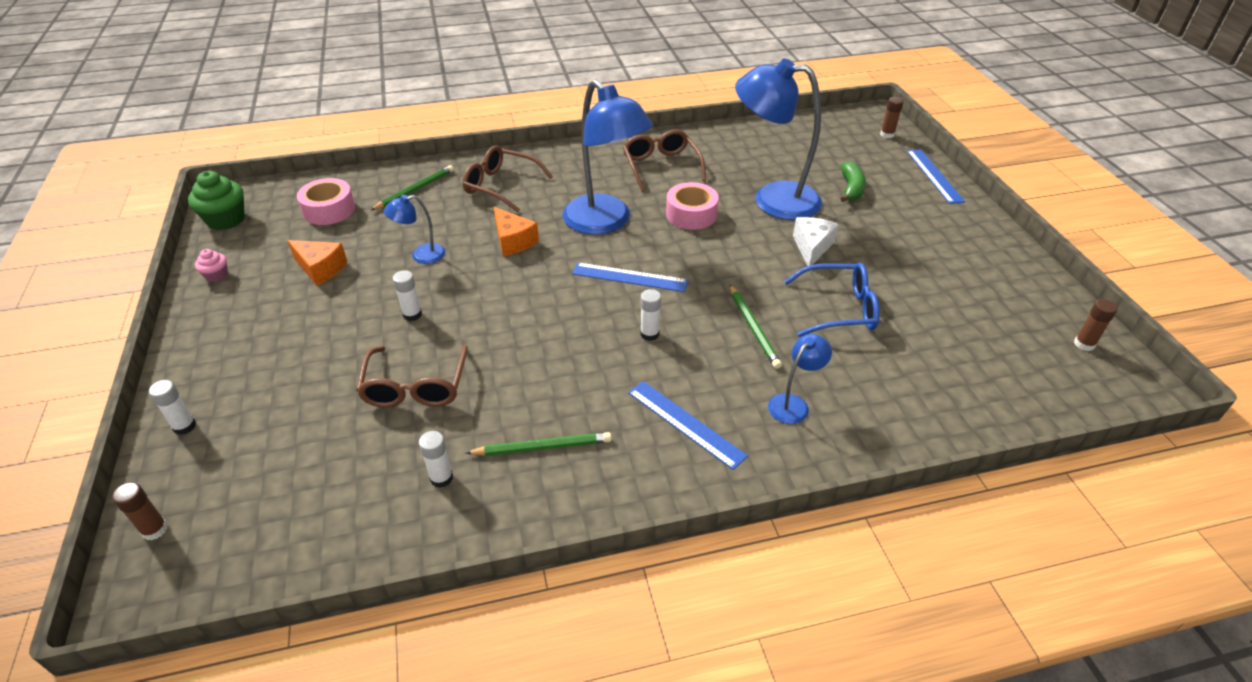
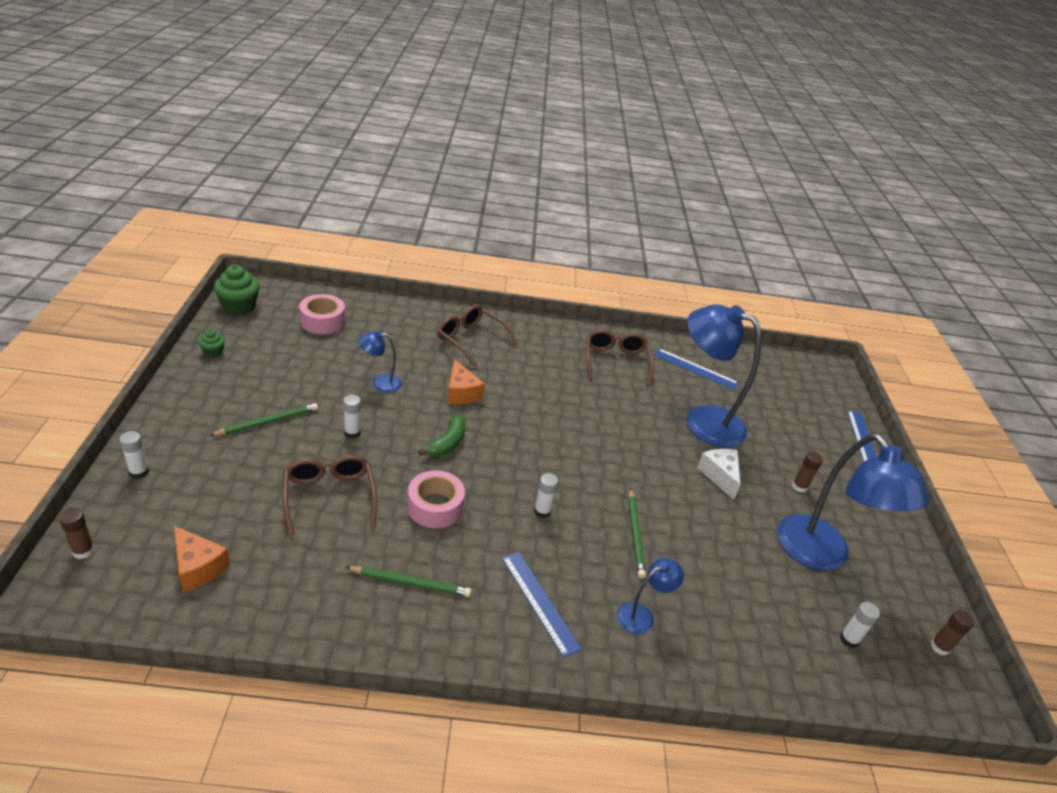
camera: 10 degrees right, 5 degrees down
(216, 275) = (213, 352): pink cupcake -> green cupcake
(320, 269) = (295, 370): orange cheese -> orange cheese (198, 567)
(415, 190) = (398, 323): green pencil -> green pencil (267, 422)
(415, 387) = (329, 496): brown glasses -> brown glasses turned 150 degrees clockwise
(441, 478) = (318, 582): white glue stick -> white glue stick (849, 639)
(605, 222) = (546, 399): blue lamp -> blue lamp (822, 555)
(630, 277) = (546, 454): blue ruler -> blue ruler (695, 368)
(691, 214) = (624, 413): pink tape -> pink tape (435, 506)
(812, 247) = (719, 476): white cheese -> white cheese turned 45 degrees counterclockwise
(839, 309) = (720, 541): blue glasses -> none
(851, 189) = (779, 431): green banana -> green banana (447, 443)
(887, 134) = (835, 389): brown glue stick -> brown glue stick (799, 487)

